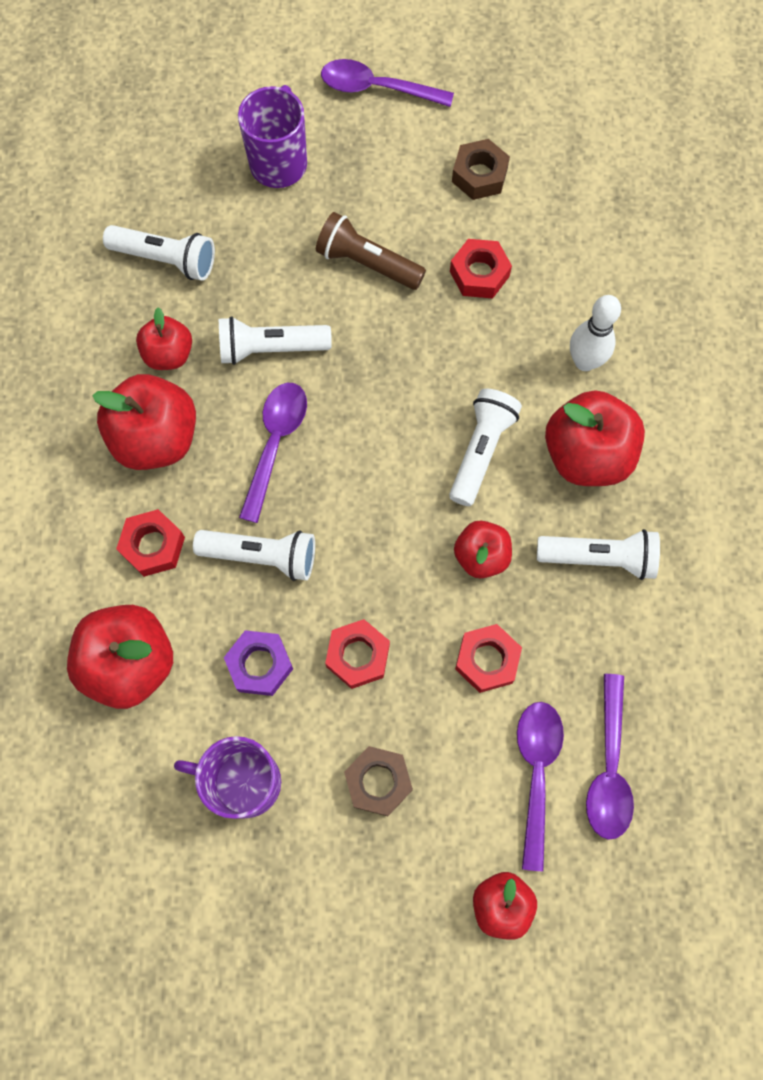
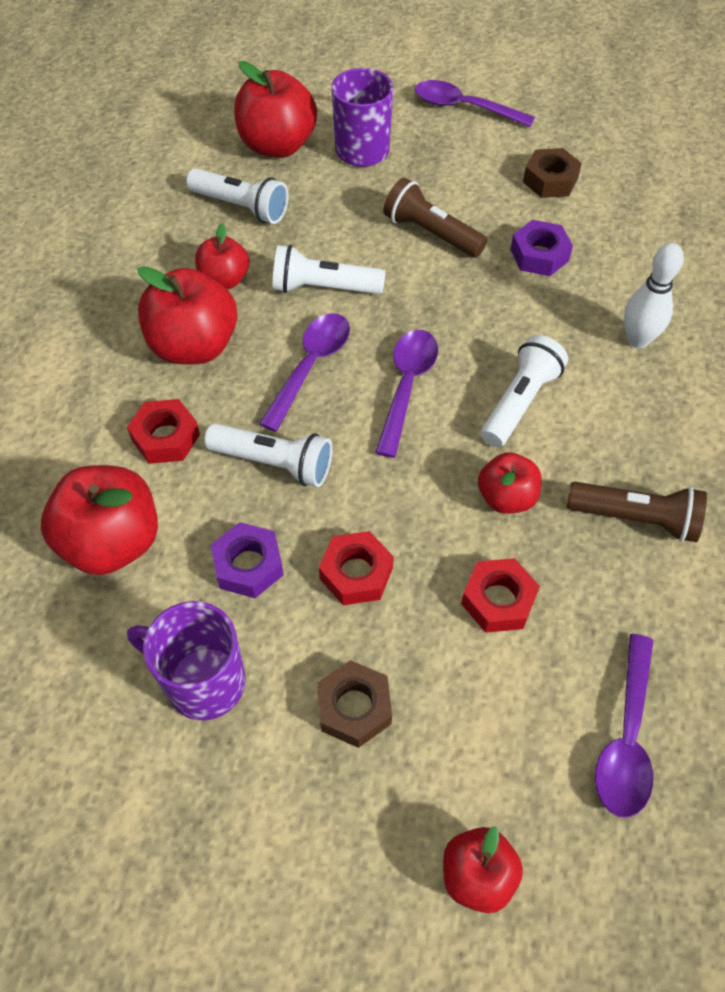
camera: 10 degrees right, 15 degrees down
(479, 274) = (539, 255): red nut -> purple nut
(536, 772) = (539, 729): purple spoon -> purple spoon (406, 386)
(586, 455) = (631, 421): red apple -> red apple (277, 145)
(599, 557) = (636, 518): white flashlight -> brown flashlight

